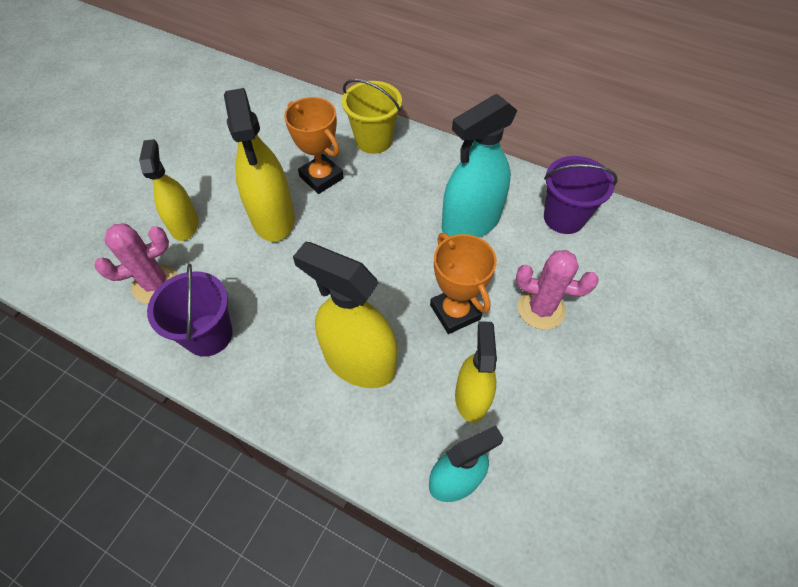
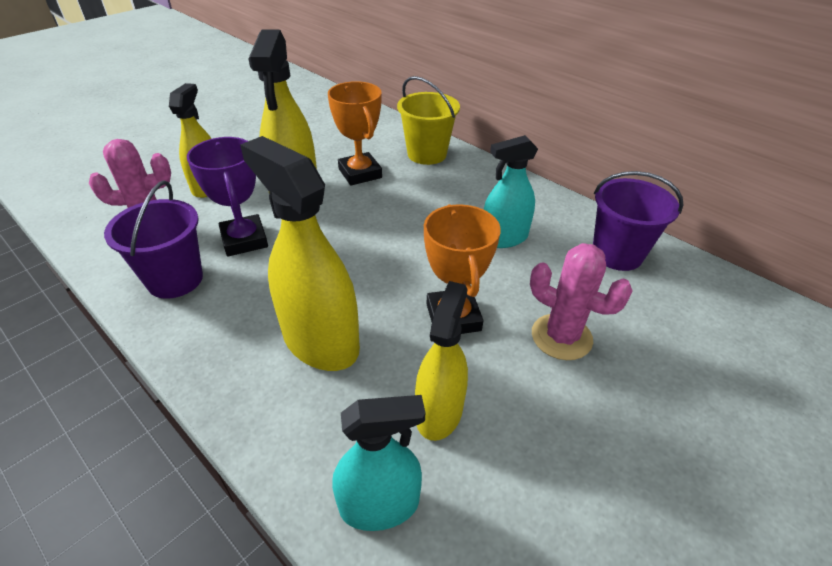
camera: 15 degrees right, 15 degrees down
(249, 278) = (244, 240): none -> purple trophy
(471, 222) = (504, 238): turquoise spray bottle -> turquoise spray bottle, size x0.65

